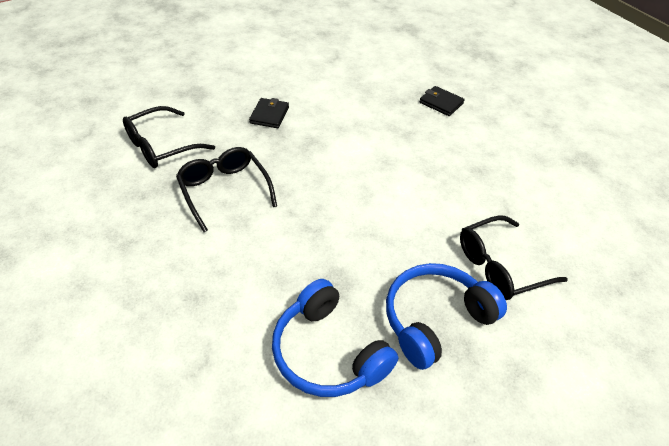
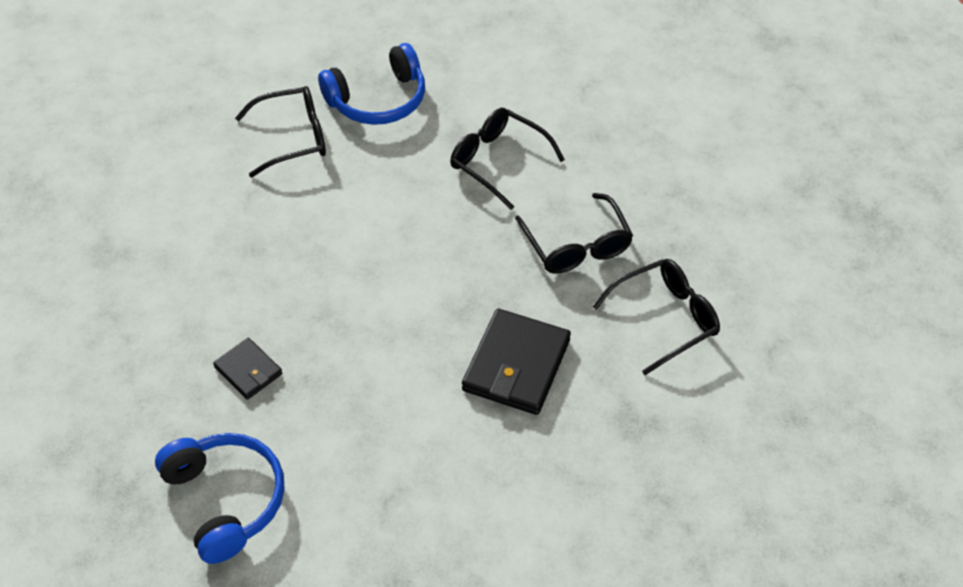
camera: 170 degrees left, 5 degrees up
(269, 115) = (516, 365): black wallet -> black wallet, size x1.80
(297, 259) = (498, 161): none -> black glasses
(328, 352) = (480, 85): blue headphones -> blue headphones (226, 500)

